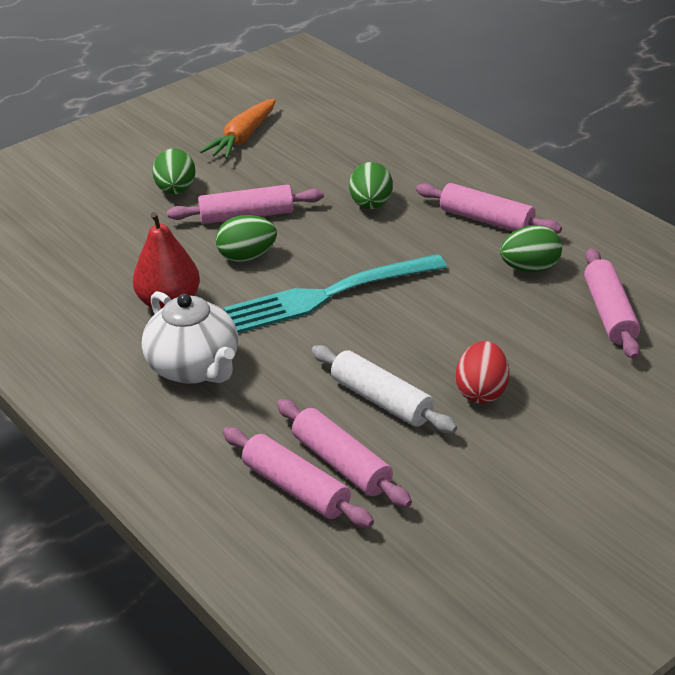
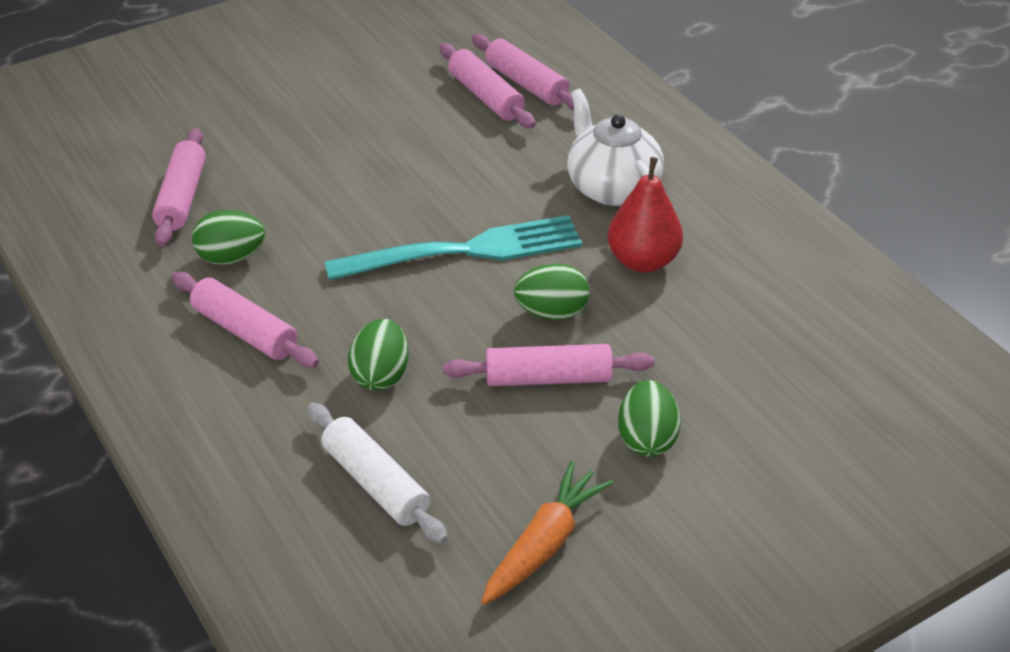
camera: 175 degrees left, 5 degrees up
(381, 400) = (438, 140): white rolling pin -> white rolling pin (376, 483)
(482, 392) = (345, 138): red egg -> none

